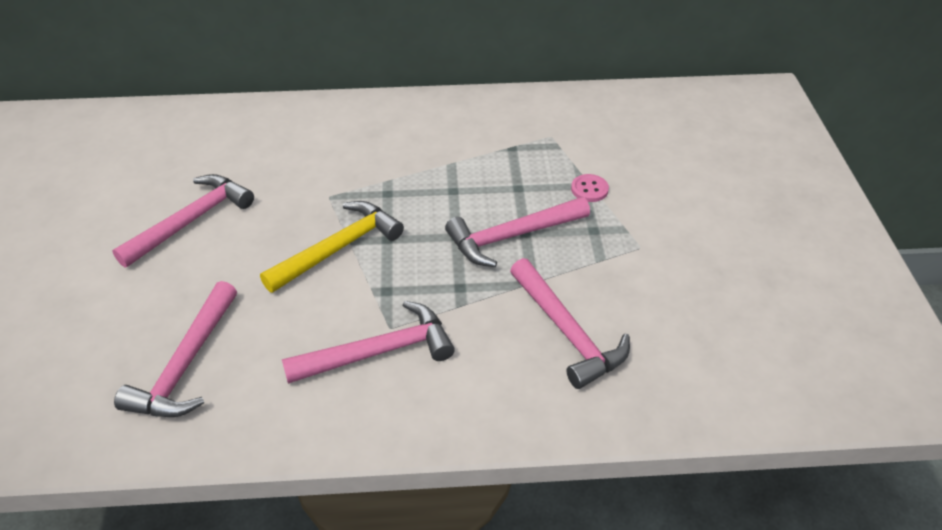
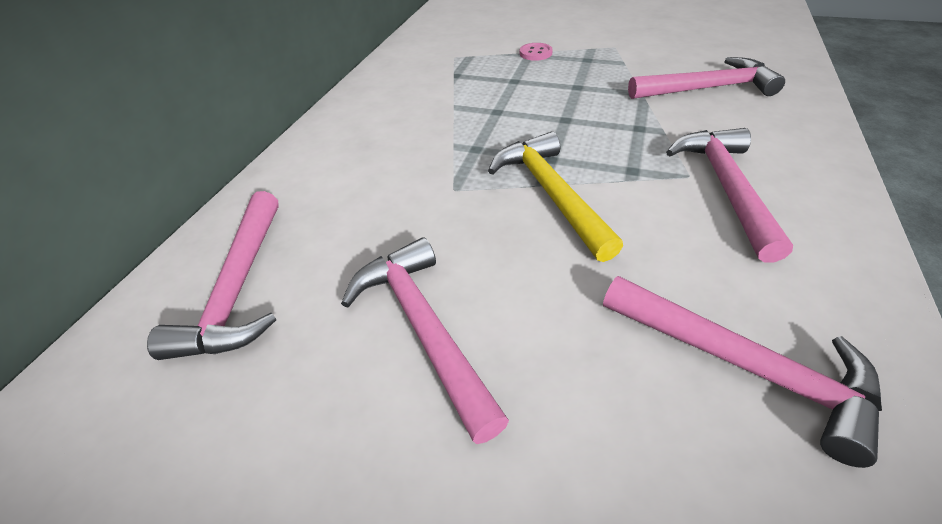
camera: 65 degrees left, 0 degrees up
(512, 236) = (579, 93): pink hammer -> pink hammer (239, 288)

